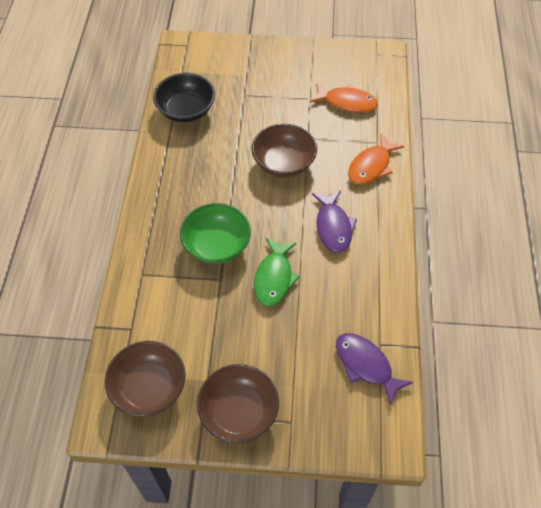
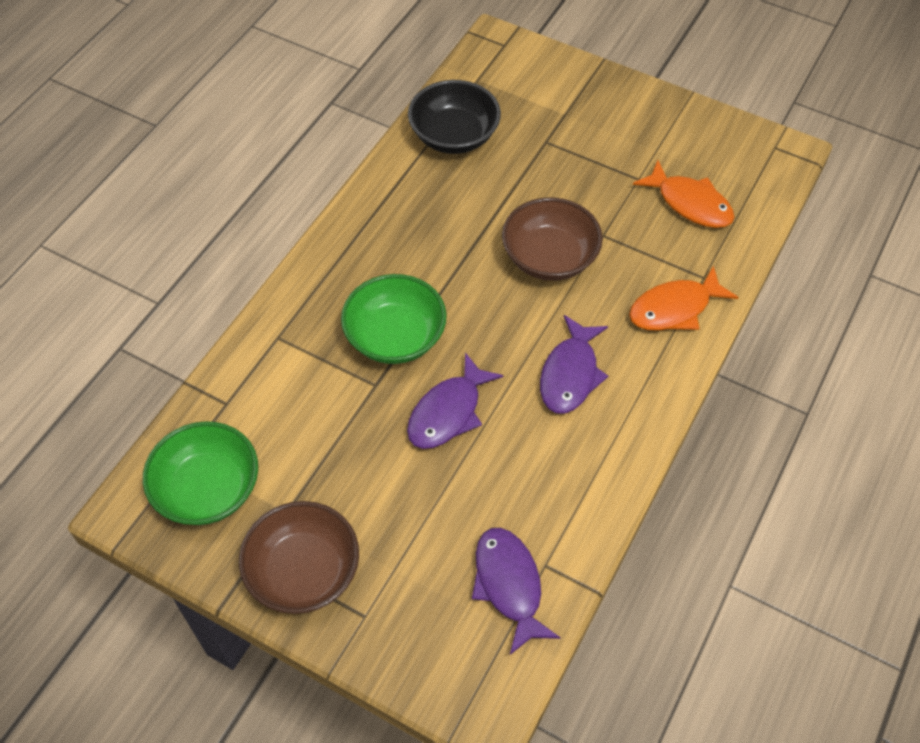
camera: 25 degrees right, 0 degrees up
(149, 387) = (208, 489): brown bowl -> green bowl
(274, 278) = (448, 412): green fish -> purple fish

